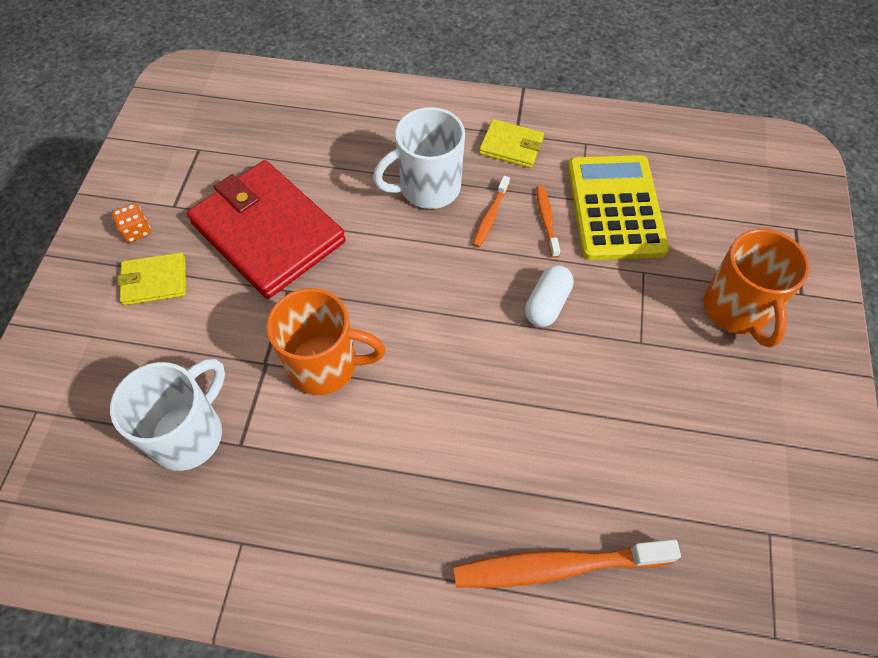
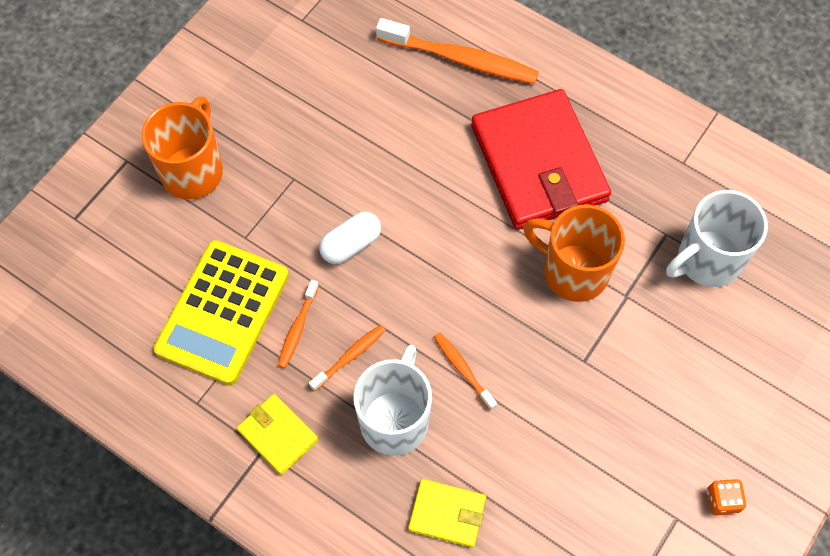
camera: 155 degrees left, 5 degrees up
(154, 281) = (712, 428): yellow wallet -> yellow wallet (447, 514)
(268, 232) = (582, 437): red wallet -> red wallet (538, 164)
(391, 243) = (463, 369): none -> orange toothbrush
(428, 188) = (395, 419): white mug -> white mug turned 75 degrees counterclockwise

